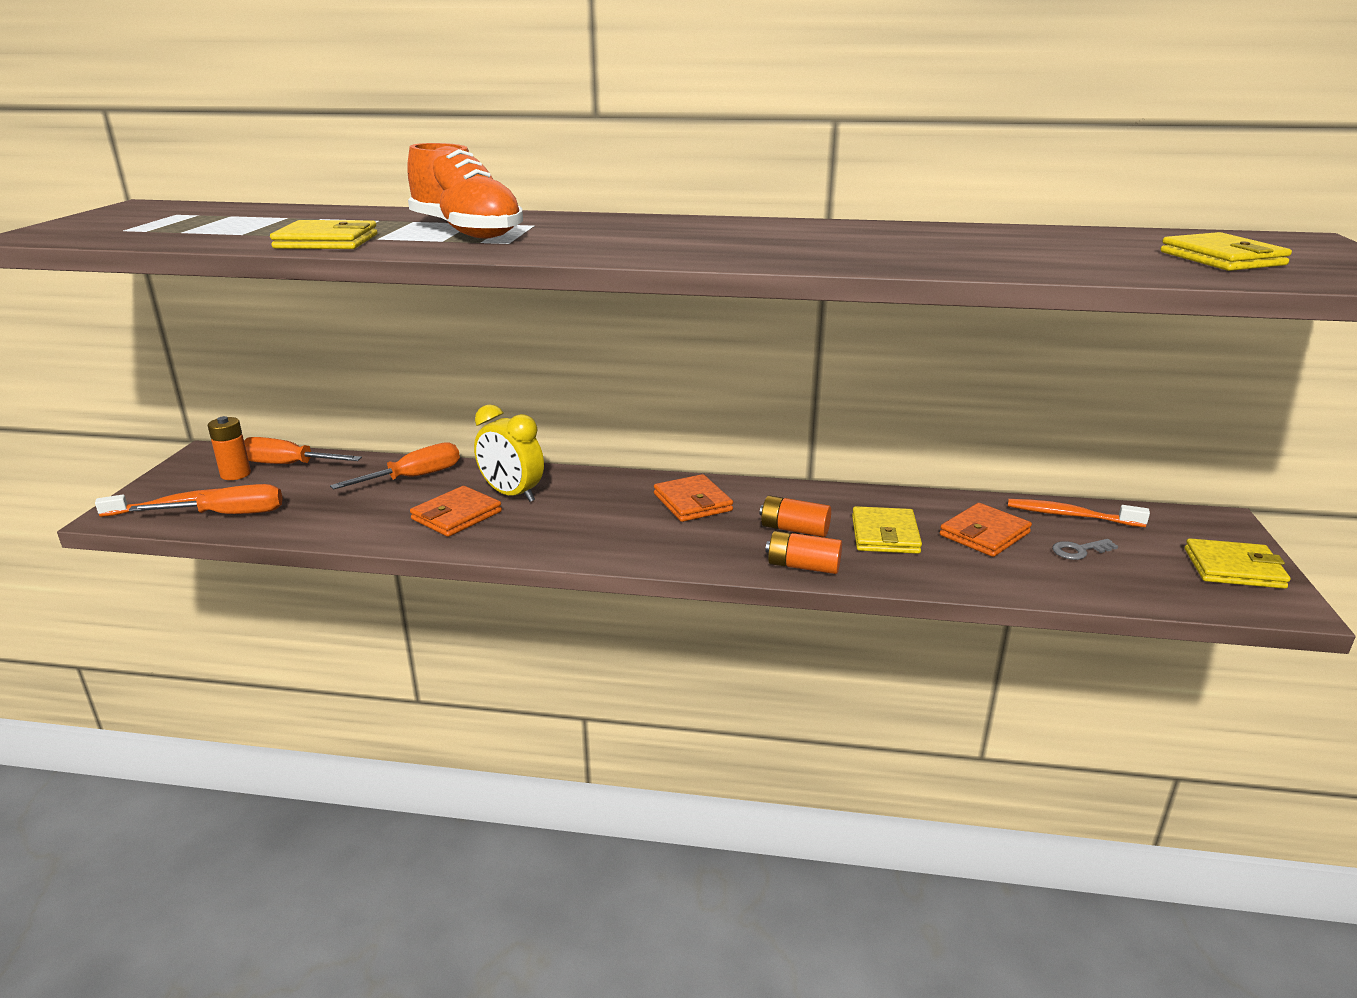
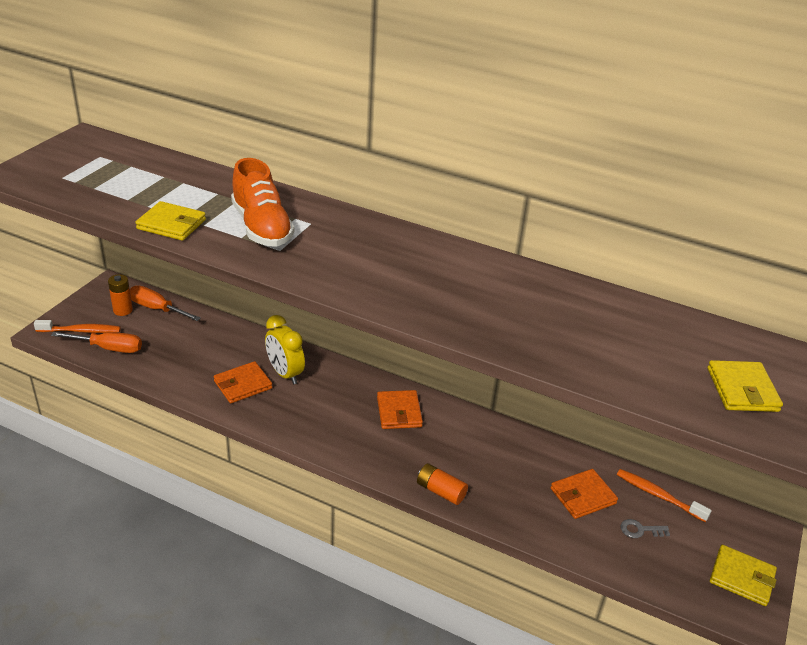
camera: 15 degrees right, 10 degrees up
(414, 477) = (229, 341): orange screwdriver -> none
(794, 529) = (453, 456): orange battery -> none
(885, 535) = (512, 478): yellow wallet -> none

